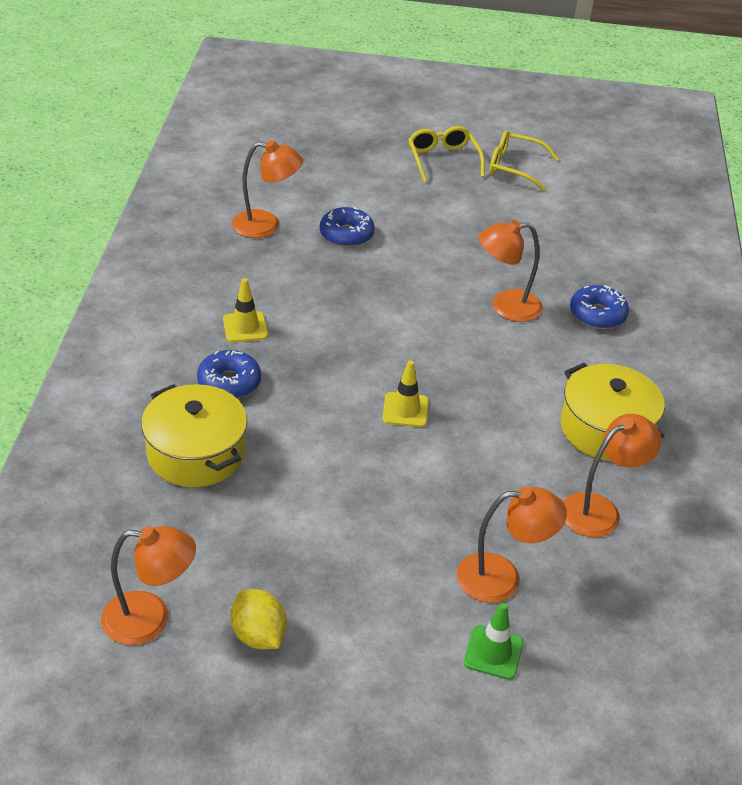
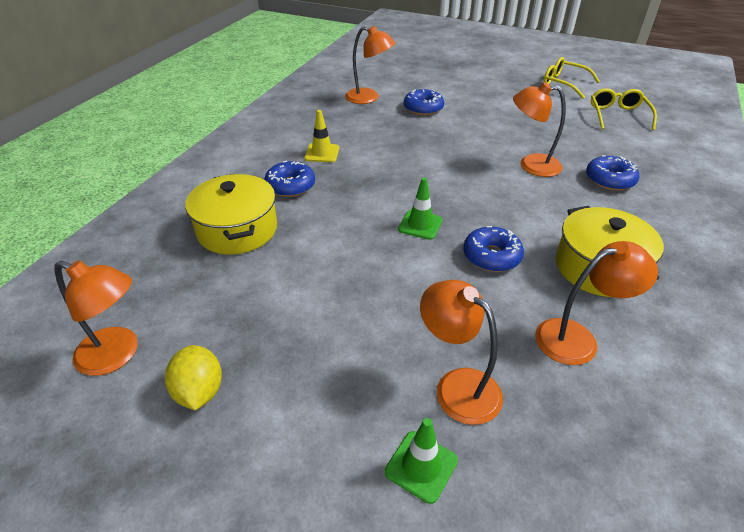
camera: 20 degrees right, 0 degrees up
(405, 410) = (420, 225): yellow traffic cone -> green traffic cone
(443, 160) = (511, 75): yellow glasses -> yellow glasses (618, 115)
(495, 436) = (491, 256): none -> blue donut
(502, 578) = (457, 386): orange lamp -> orange lamp turned 150 degrees counterclockwise

